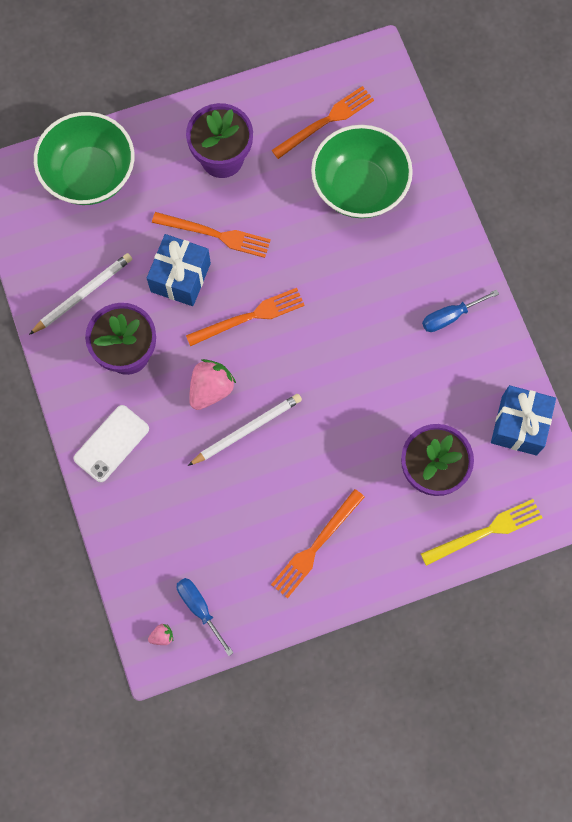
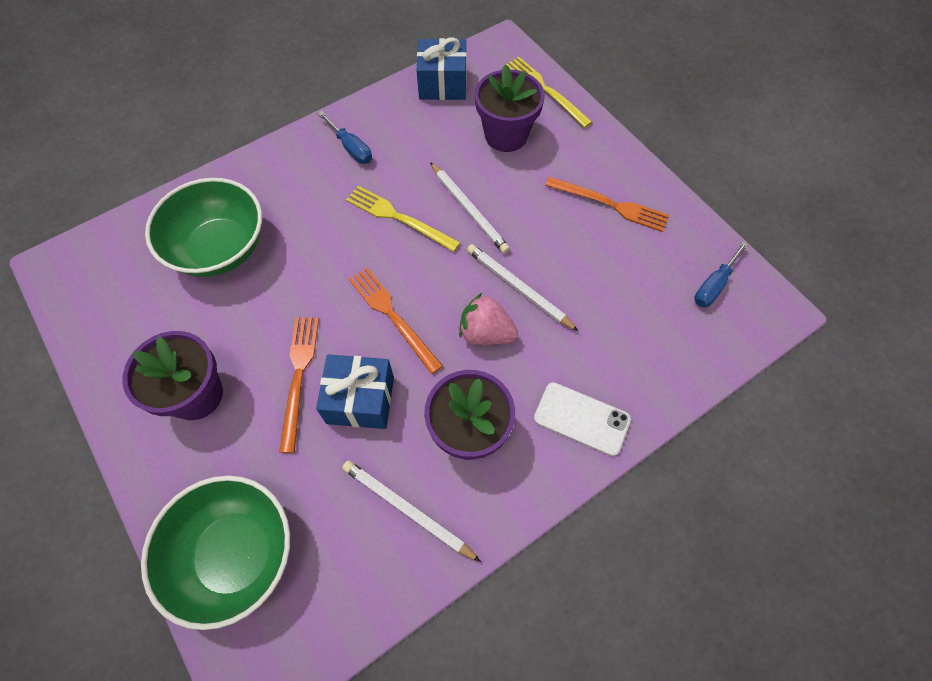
camera: 105 degrees left, 10 degrees down
(162, 636) = (756, 311): pink strawberry -> none
(326, 121) = (139, 297): orange fork -> none
(345, 409) = (469, 210): none -> white pencil
(353, 343) = (398, 218): none -> yellow fork

